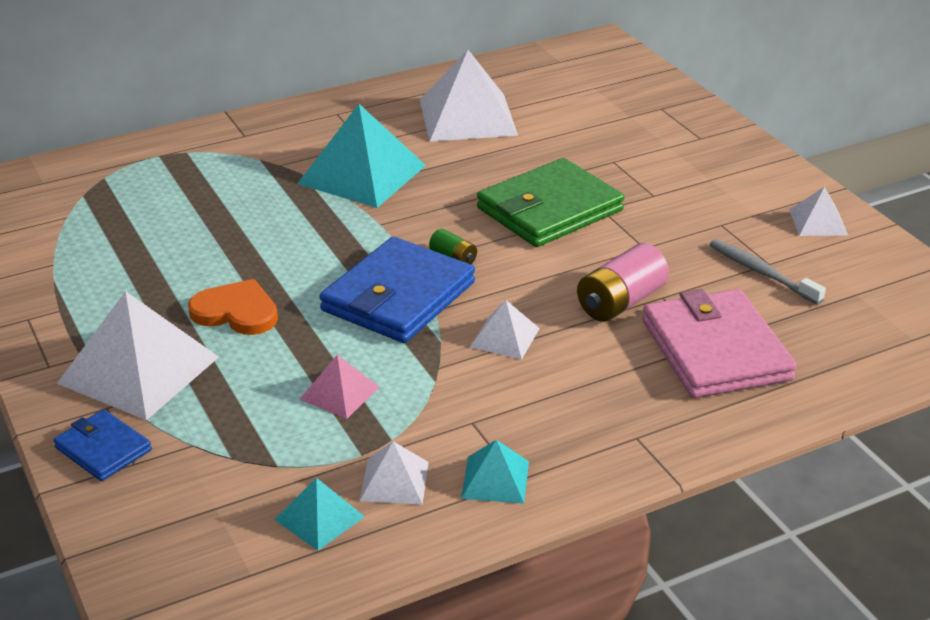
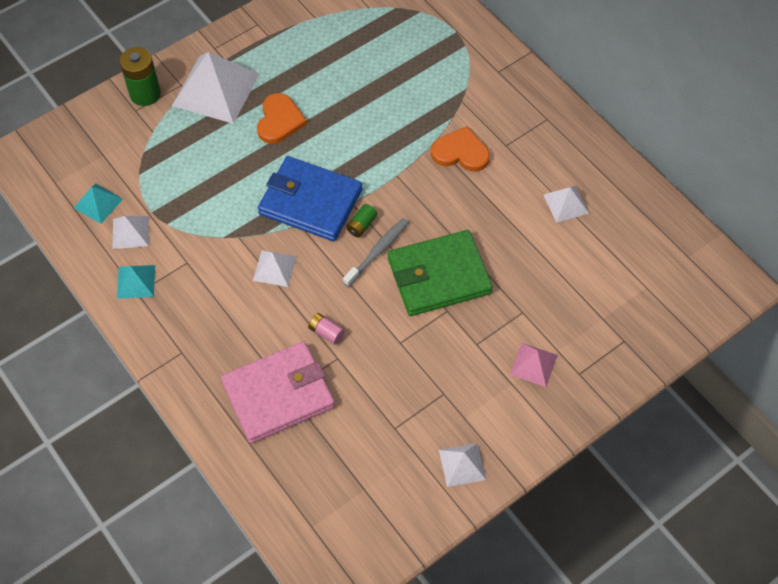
camera: 80 degrees right, 25 degrees up
(103, 449) = (145, 94): blue wallet -> green battery
(339, 393) = (206, 190): pink pyramid -> pink pyramid (533, 364)
(362, 174) = (461, 152): turquoise pyramid -> orange heart
(467, 117) = (565, 204): white pyramid -> white pyramid, size x0.50
(549, 209) = (439, 276): green wallet -> green wallet turned 60 degrees counterclockwise
(621, 302) = (326, 332): pink battery -> pink battery, size x0.53
(761, 272) = (380, 423): grey toothbrush -> grey toothbrush (378, 251)

